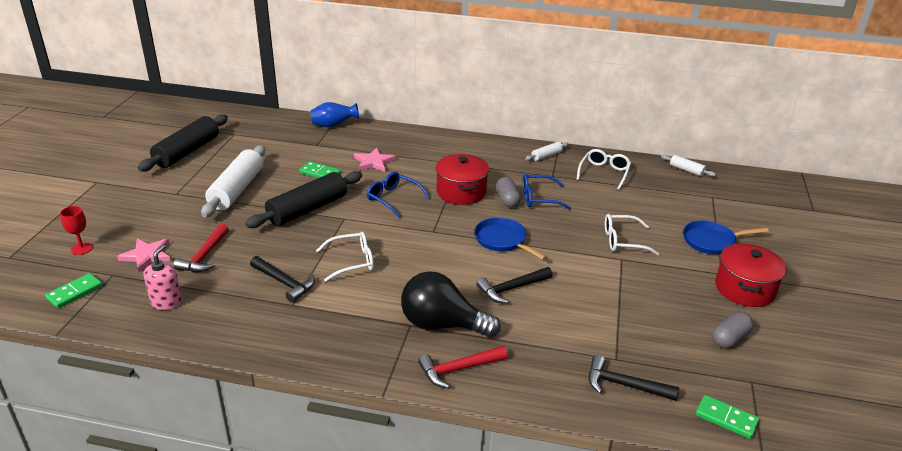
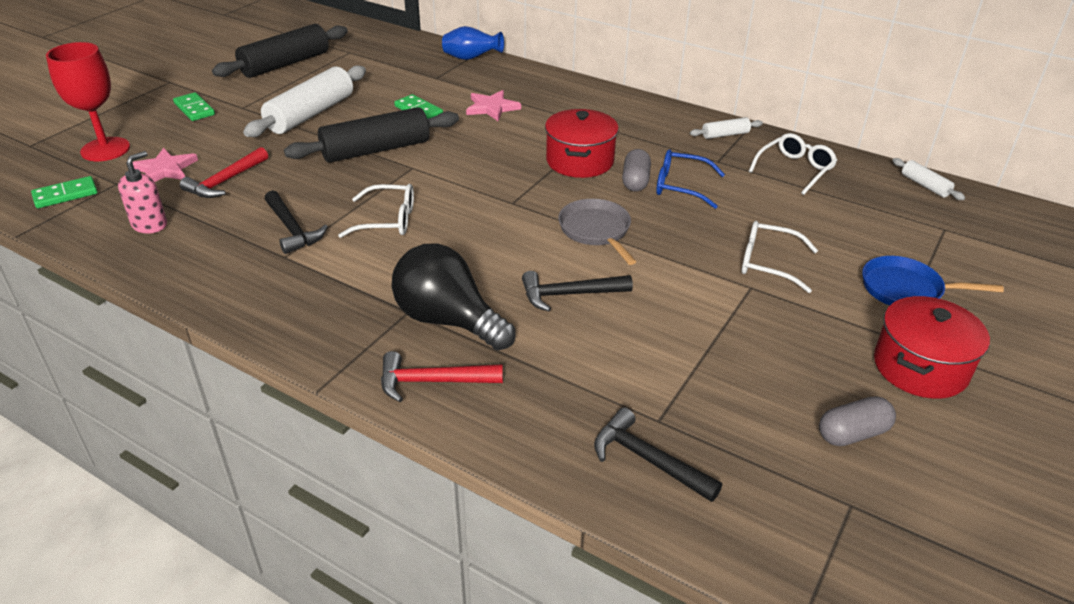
camera: 20 degrees right, 5 degrees up
(82, 248) = (105, 149): red goblet -> red goblet, size x1.93
(393, 198) = (487, 154): blue glasses -> none
(502, 240) = (596, 231): blue pan -> grey pan
(726, 418) = (776, 548): green domino -> green domino (194, 109)

